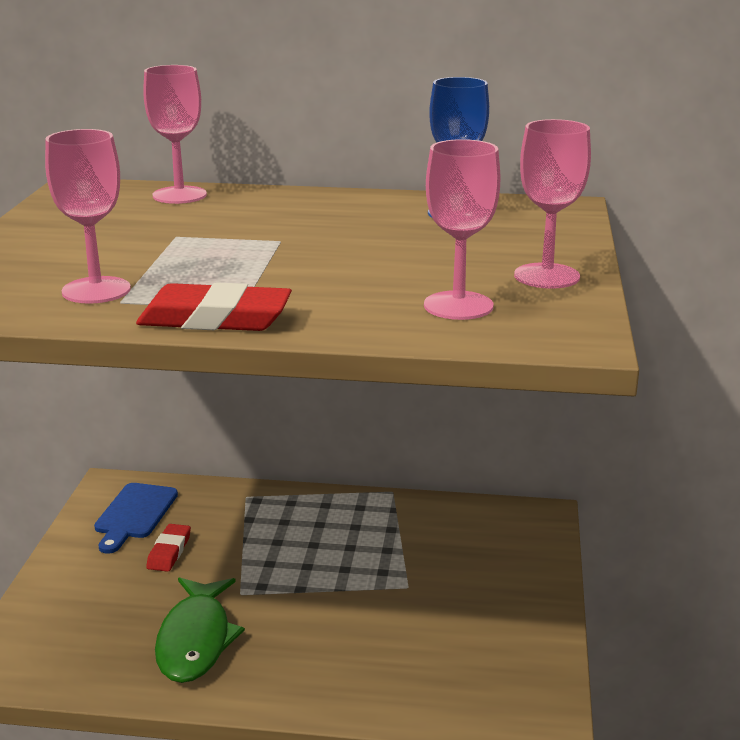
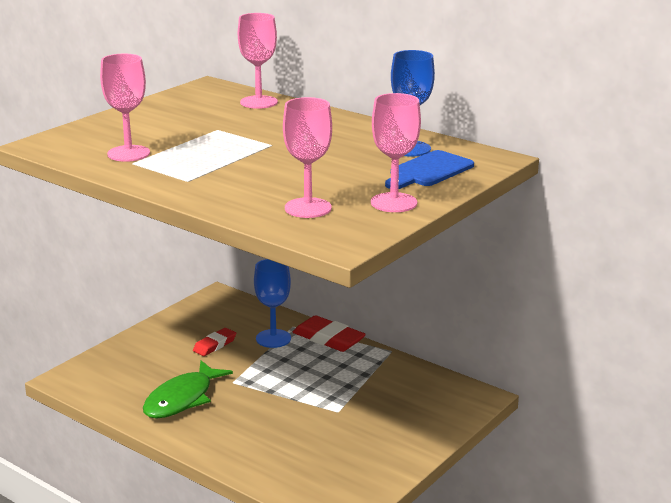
camera: 30 degrees right, 0 degrees up
(134, 514) = (215, 317): blue cutting board -> blue cutting board (429, 171)
(215, 319) = (164, 184): red eraser -> red eraser (328, 338)
(237, 520) = (273, 338): none -> blue goblet

